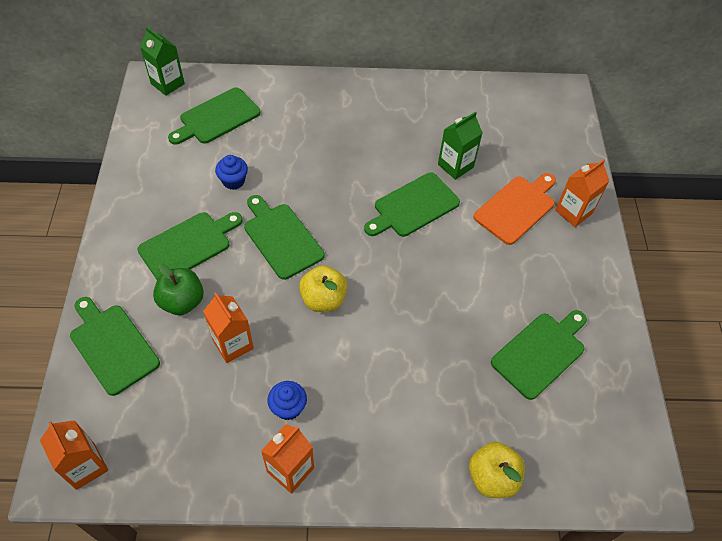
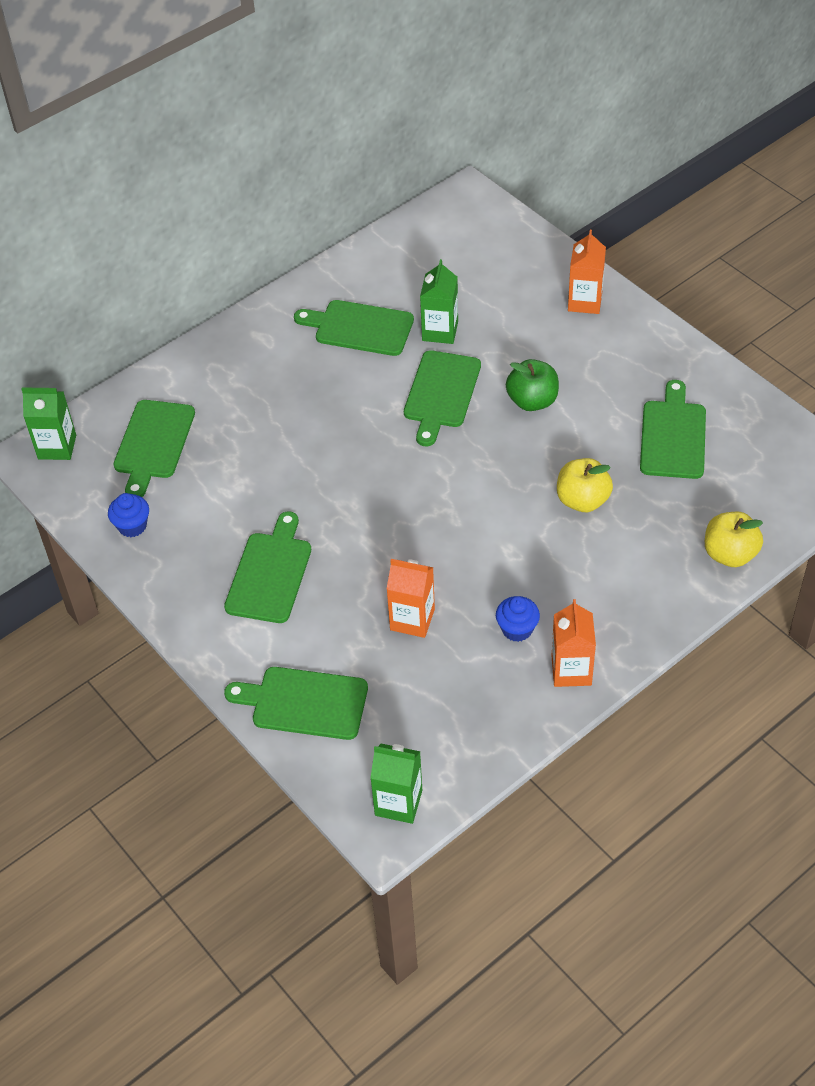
camera: 35 degrees left, 5 degrees down
(85, 466) = (398, 802): orange carton -> green carton
(182, 301) = (324, 622): green apple -> green apple (532, 401)
(233, 181) = (244, 489): blue cupcake -> blue cupcake (132, 526)
(281, 238) = (351, 505): green cutting board -> green cutting board (359, 328)
(323, 299) = (449, 527): yellow apple -> yellow apple (582, 500)
(516, 208) = (533, 331): orange cutting board -> none

